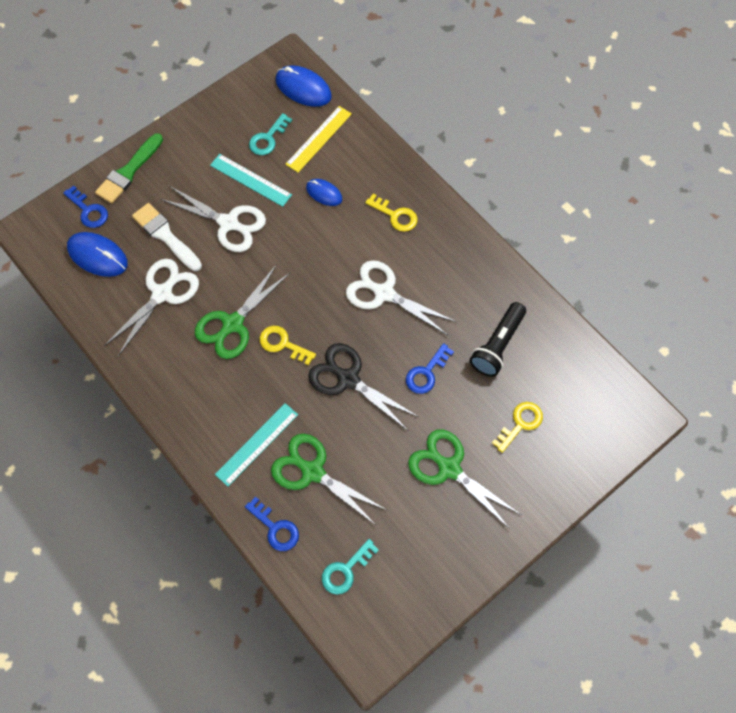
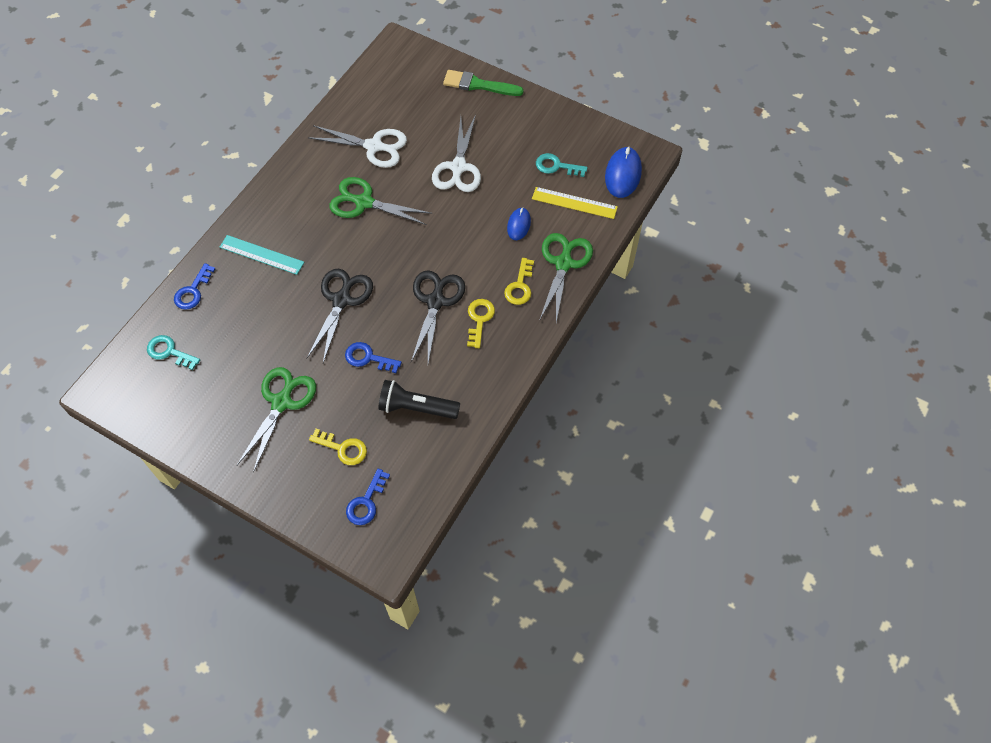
camera: 70 degrees right, 5 degrees down
(89, 211) = (430, 73): blue key -> blue key (366, 502)
(97, 256) = (392, 94): blue mouse -> none
(165, 236) = (428, 130): white brush -> none
(251, 180) = (508, 168): turquoise ruler -> none
(282, 344) = (358, 242): yellow key -> yellow key (479, 319)
(313, 472) = (249, 301): green scissors -> green scissors (563, 263)
(384, 293) = (435, 301): white scissors -> black scissors

